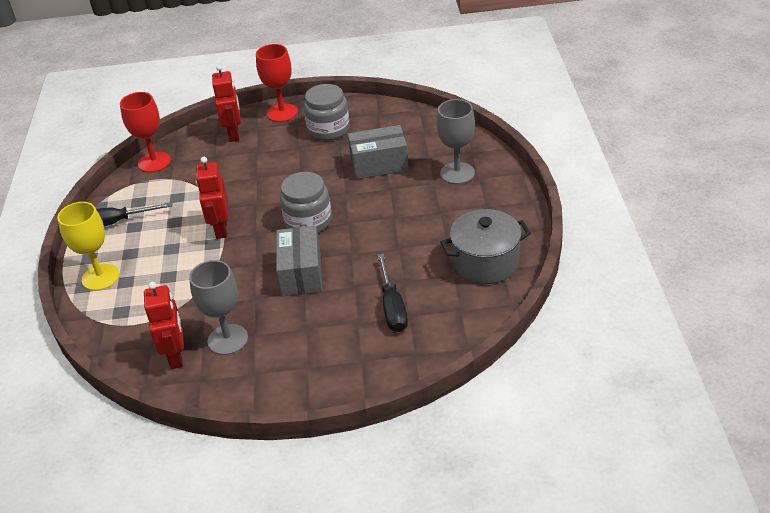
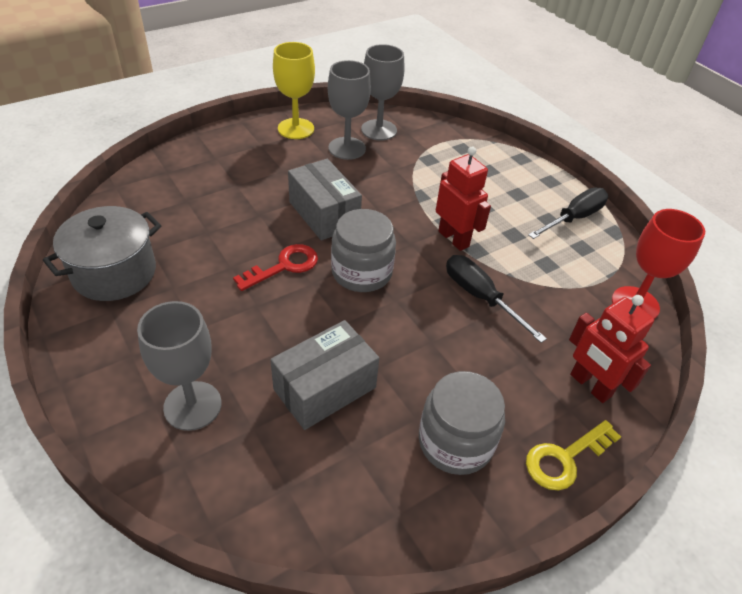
camera: 145 degrees right, 5 degrees up
(100, 277) = (516, 168): yellow goblet -> yellow goblet (296, 129)
(176, 356) = (379, 130): red robot -> grey goblet
(282, 113) = (565, 459): red goblet -> yellow key
(359, 238) = (284, 266): none -> red key
(392, 307) = (207, 204): black screwdriver -> black screwdriver (480, 297)

